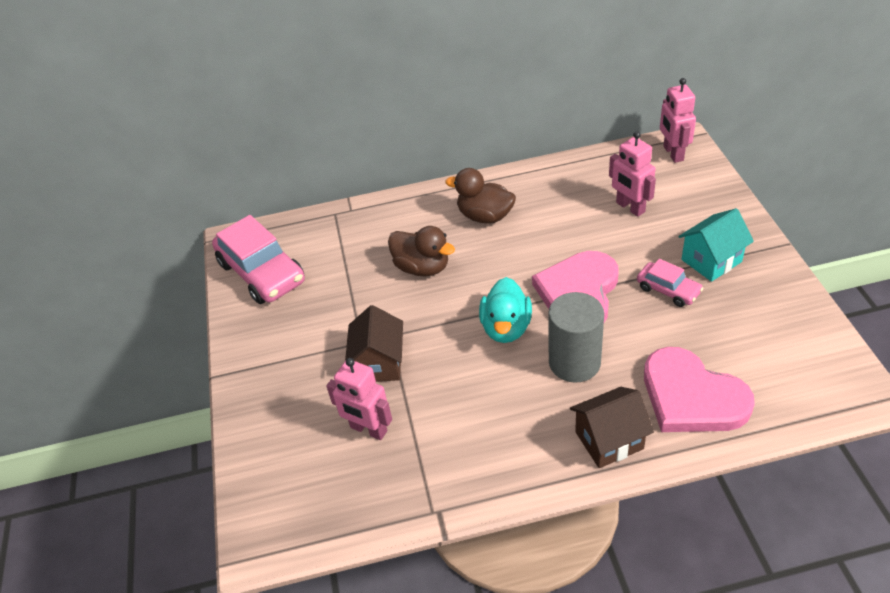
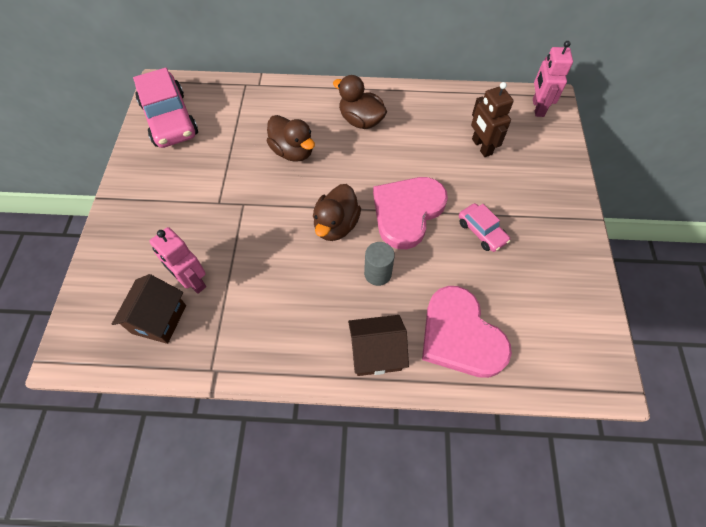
camera: 10 degrees right, 15 degrees up
(379, 363) = (225, 225): brown house -> brown house (159, 319)
(506, 328) = (336, 225): turquoise duck -> brown duck
(574, 362) = (377, 273): grey cylinder -> grey cylinder, size x0.62
(630, 207) = (481, 147): pink robot -> brown robot
(711, 261) = (529, 216): turquoise house -> none

